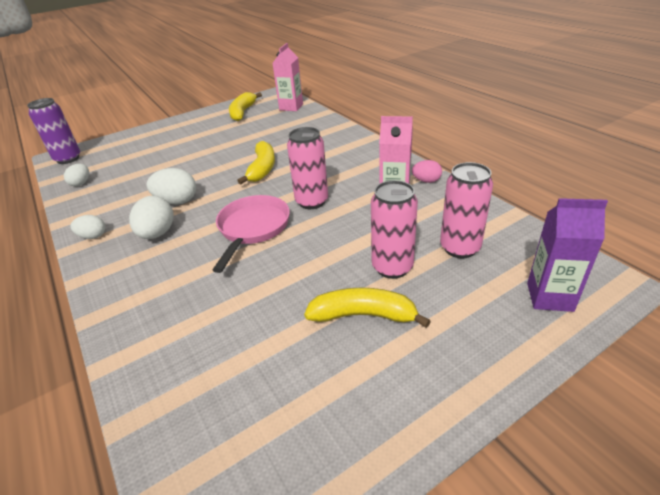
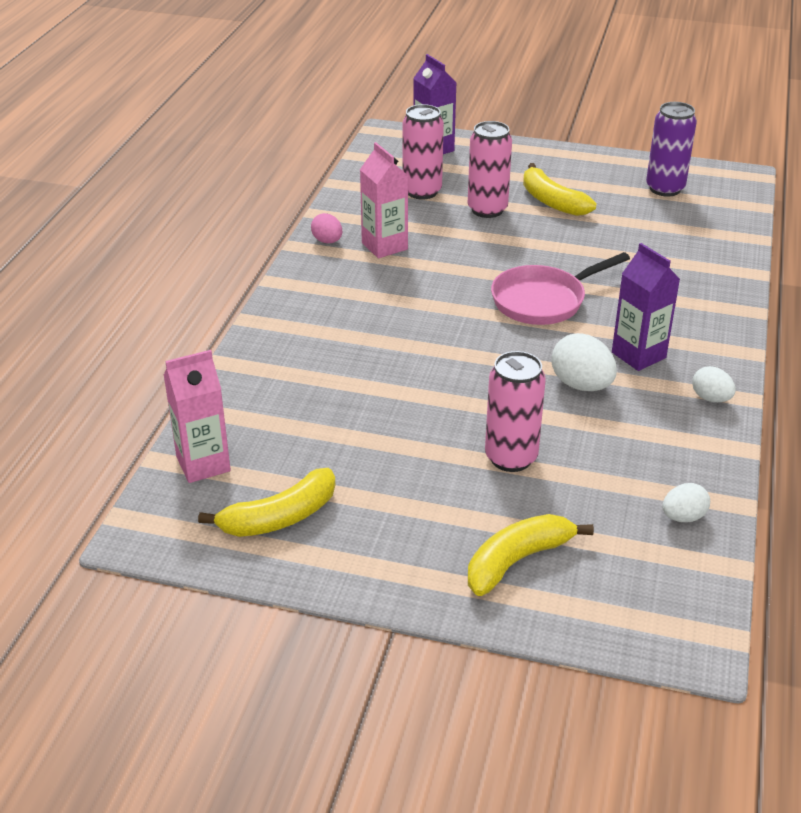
camera: 135 degrees left, 0 degrees up
(68, 159) = (676, 617): purple can -> purple can (665, 188)
(157, 234) = (638, 355): white egg -> purple carton
(262, 169) = (435, 365): yellow banana -> yellow banana (517, 560)
(312, 202) = (454, 290): pink can -> pink can (511, 458)

